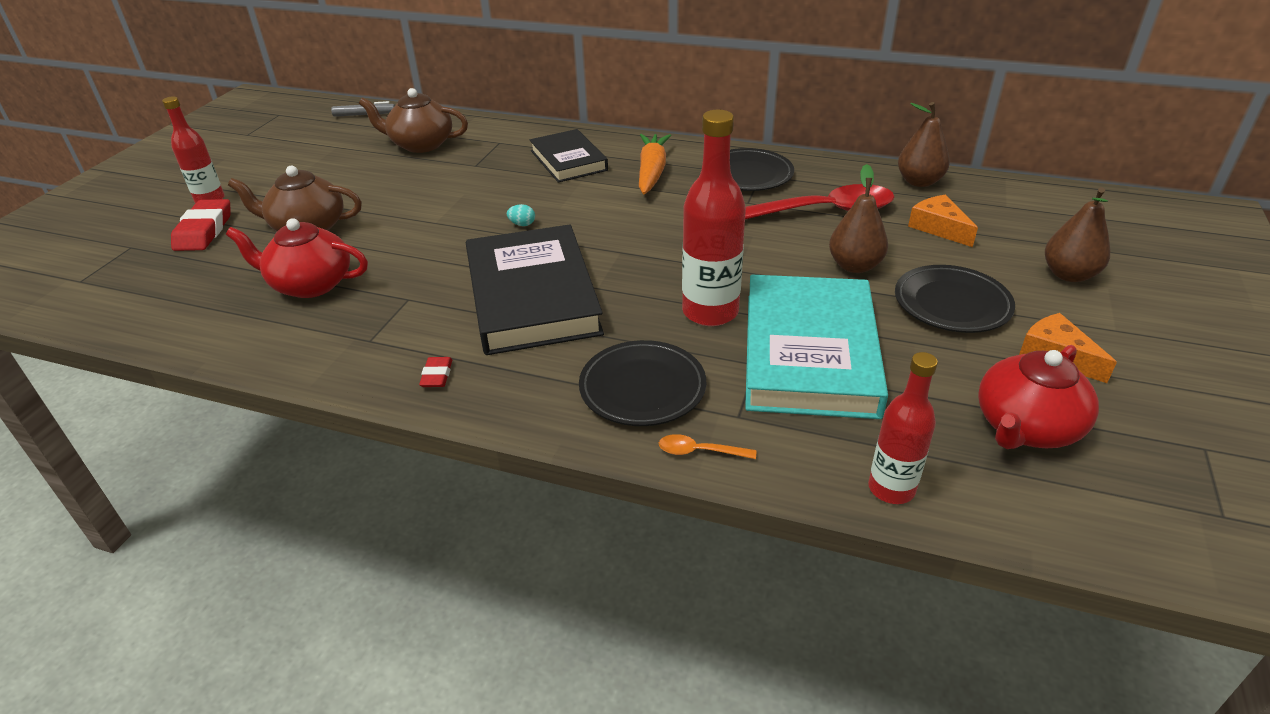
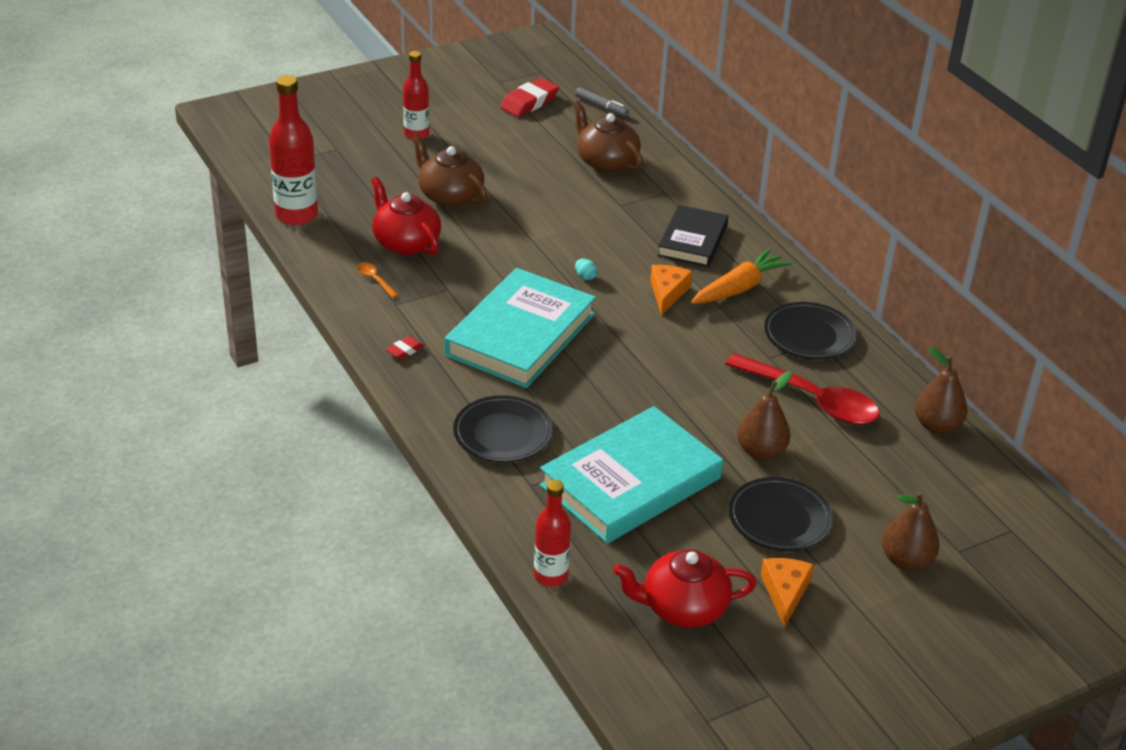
camera: 40 degrees right, 0 degrees up
(204, 231) = (388, 161): red eraser -> red eraser (529, 102)
(532, 296) = (520, 334): black book -> turquoise book
(700, 451) = (482, 487): orange spoon -> orange spoon (375, 280)
(710, 312) = (612, 417): red bottle -> red bottle (296, 215)
(938, 228) = (877, 468): orange cheese -> orange cheese (667, 293)

